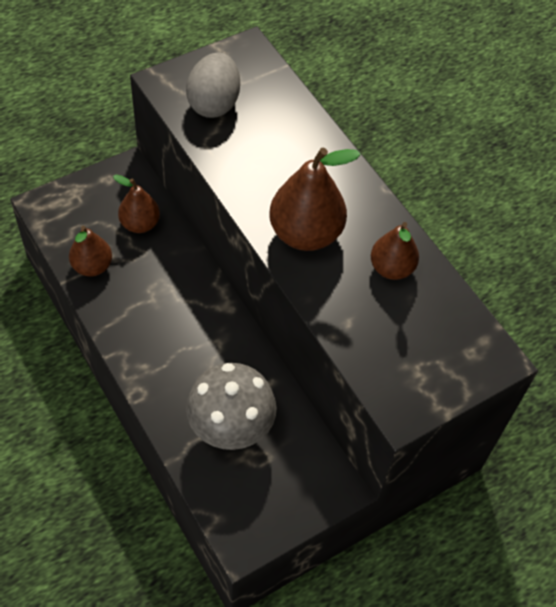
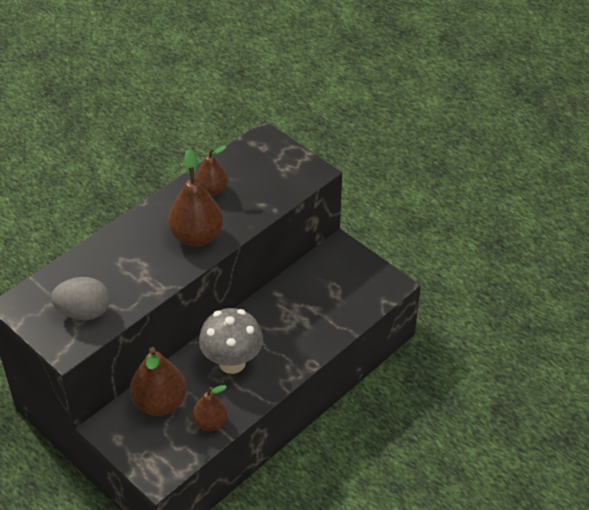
camera: 100 degrees left, 10 degrees down
(140, 224) = (160, 403): brown pear -> brown pear, size x1.62
(230, 430) = (320, 306): grey mushroom -> grey mushroom (232, 362)

